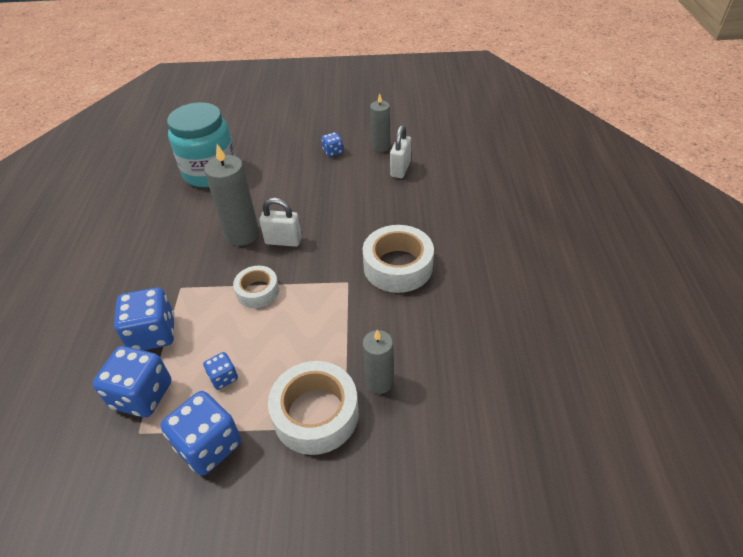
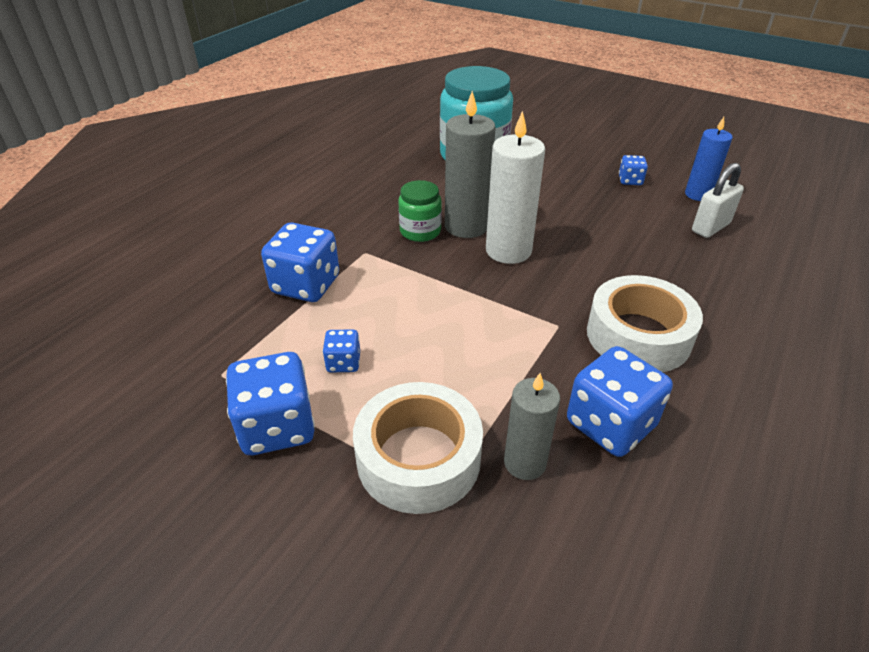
camera: 30 degrees right, 5 degrees down
(142, 395) = (252, 339): blue dice -> blue dice (610, 424)
(211, 252) = (420, 231): none -> green jar
(257, 291) = (443, 290): white tape -> none
(283, 241) = (508, 250): white padlock -> white candle
(381, 146) = (698, 194): grey candle -> blue candle

